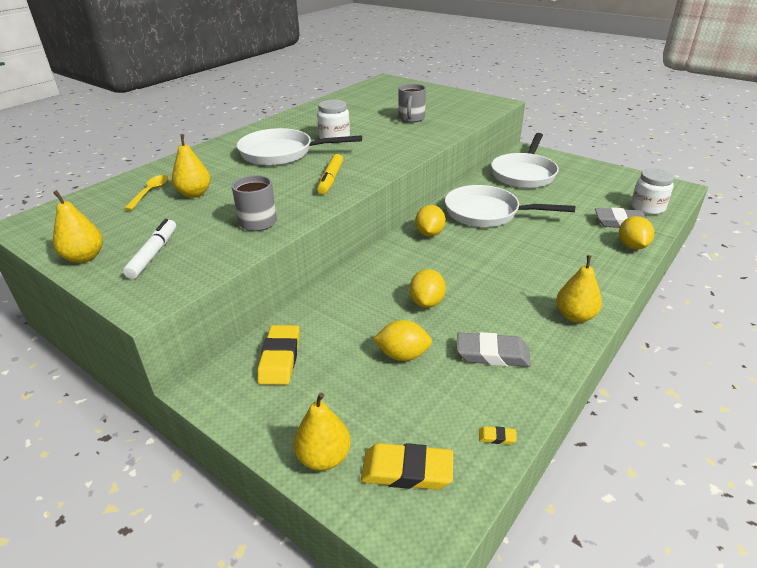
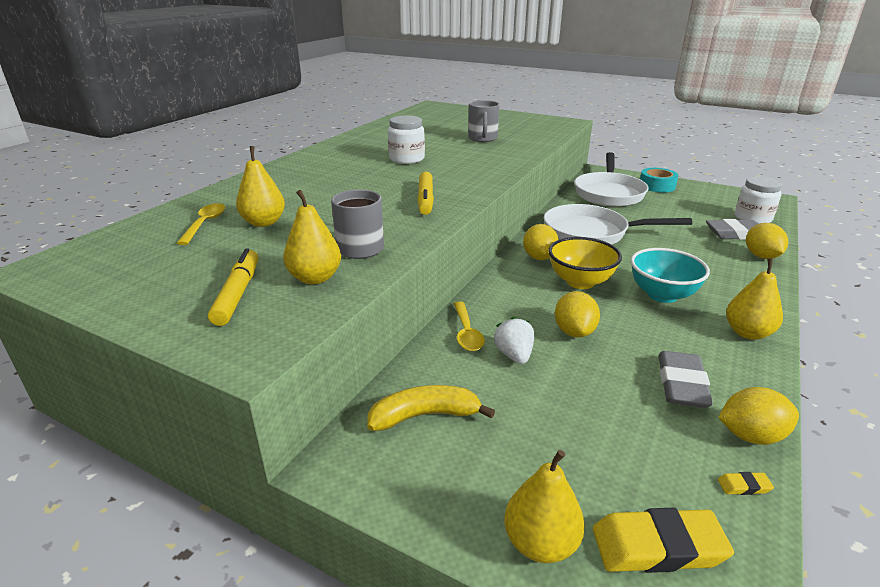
camera: 10 degrees left, 5 degrees down
(84, 257) = (141, 304): yellow pear -> yellow pear (315, 278)
(153, 254) = (238, 293): white marker -> yellow marker
(280, 358) = (425, 415): yellow eraser -> yellow banana
(281, 153) = (353, 176): white pan -> none
(339, 296) = (467, 333): none -> yellow spoon
(368, 317) = (514, 355): none -> white strawberry
(403, 355) = (577, 396): yellow lemon -> yellow lemon (750, 435)
(454, 258) = (580, 282): none -> yellow bowl
(492, 354) = (681, 384): grey eraser -> grey eraser turned 75 degrees counterclockwise
(519, 276) = (662, 295): none -> turquoise bowl
(574, 168) = (657, 186): none -> turquoise tape

